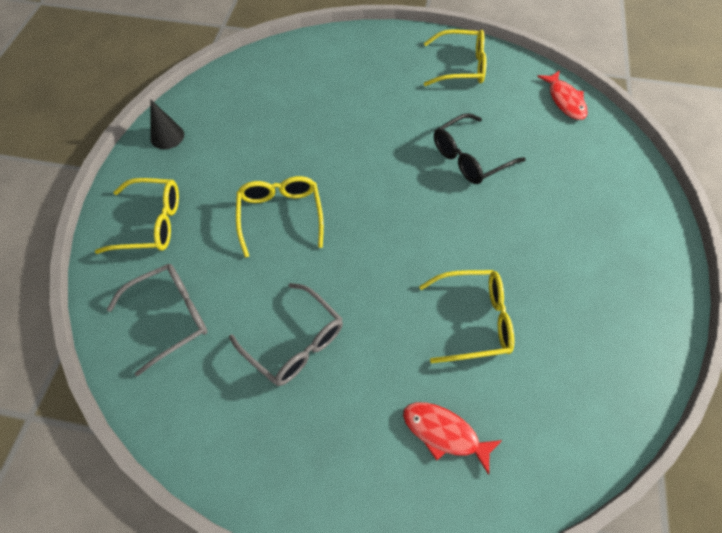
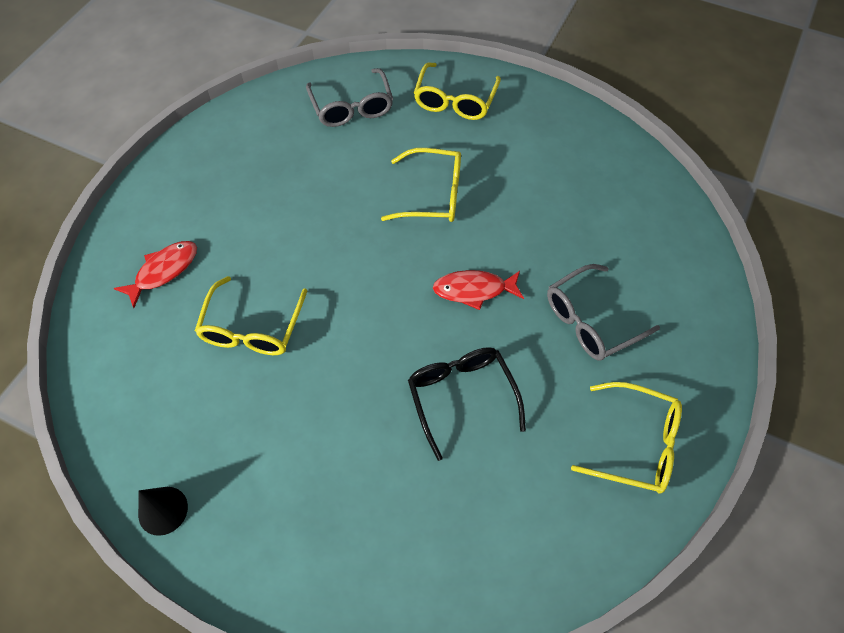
camera: 105 degrees right, 0 degrees up
(167, 136) = (565, 118): black cone -> black cone (163, 510)
(295, 343) = (292, 184): grey glasses -> grey glasses (591, 321)
(461, 66) = (636, 444): yellow glasses -> yellow glasses turned 90 degrees counterclockwise
(564, 100) = (538, 570): red fish -> red fish (474, 290)

